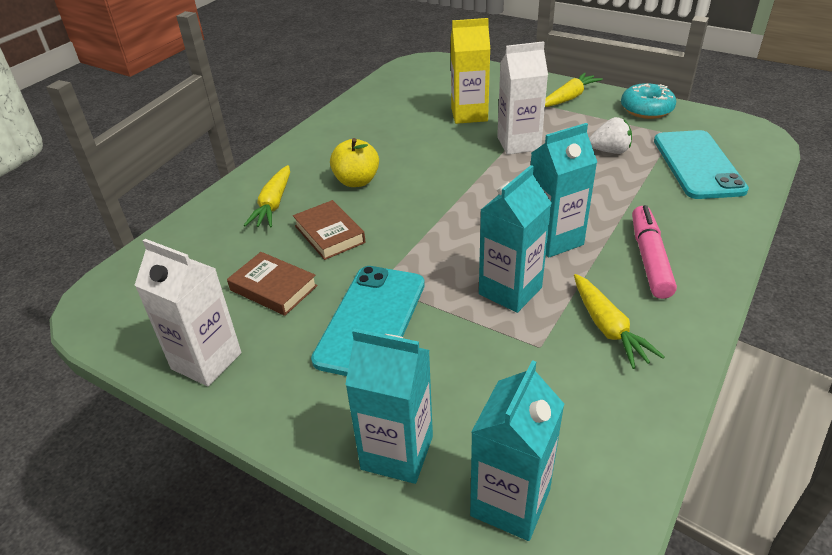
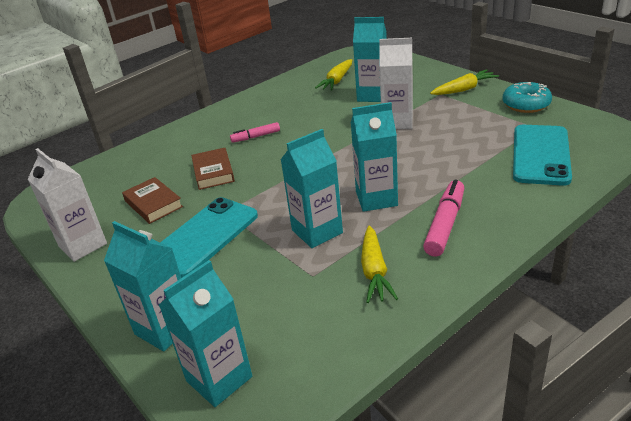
camera: 20 degrees right, 5 degrees down
(273, 204) = (188, 146): yellow carrot -> yellow carrot (337, 81)
(356, 181) = (256, 137): yellow apple -> pink marker
(469, 114) = (372, 95): yellow carton -> turquoise carton
(610, 151) = (470, 135): white strawberry -> none

